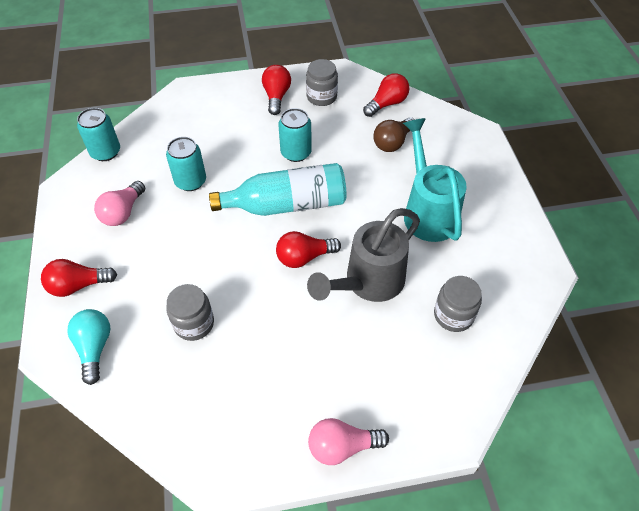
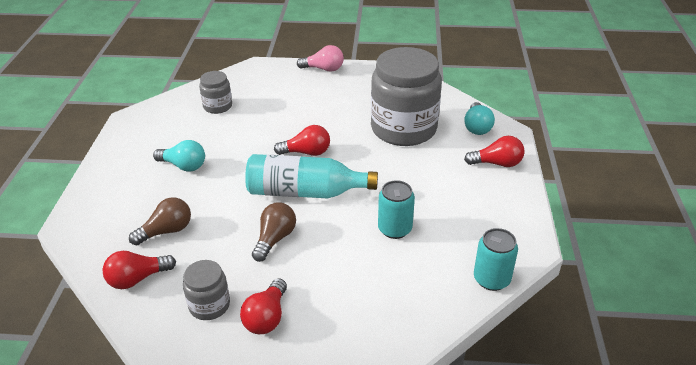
camera: 165 degrees left, 15 degrees down
(123, 212) = (464, 212): pink light bulb -> none
(194, 323) = (403, 129): grey jar -> grey jar, size x2.15
(296, 153) = (275, 239): turquoise can -> brown light bulb
(368, 282) = (265, 131): grey watering can -> none
(427, 212) = (184, 166): turquoise watering can -> turquoise light bulb

